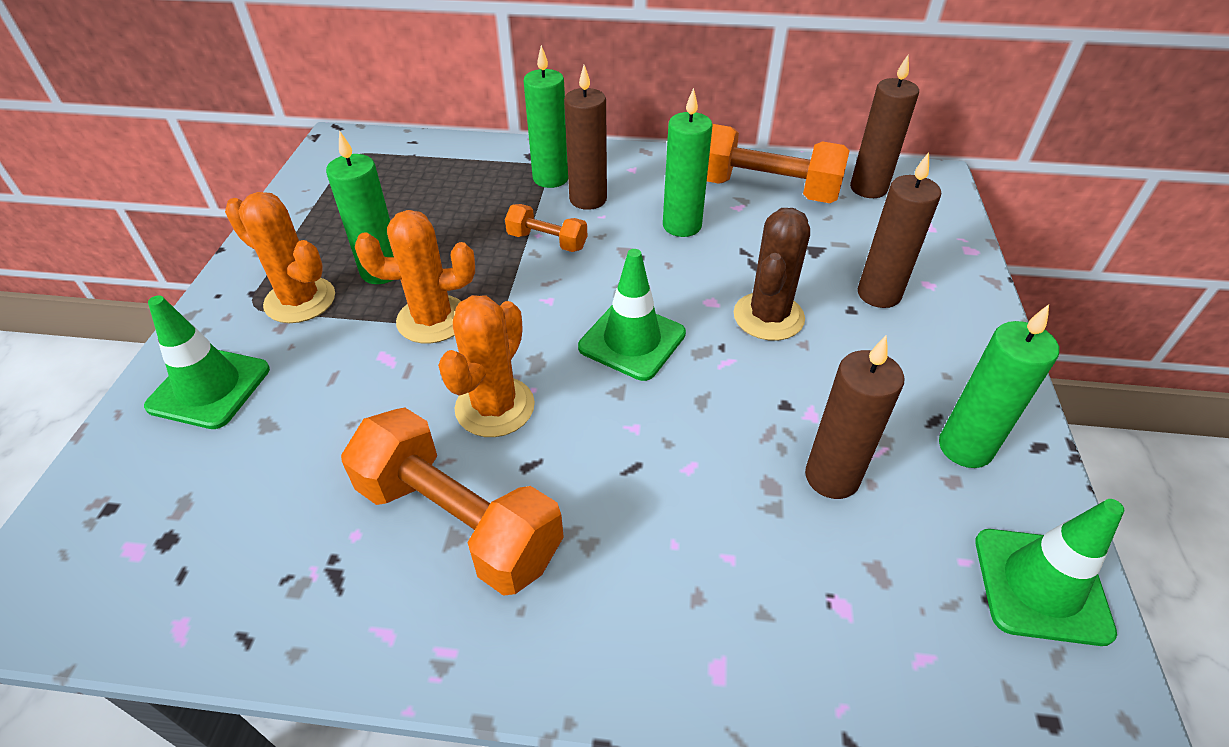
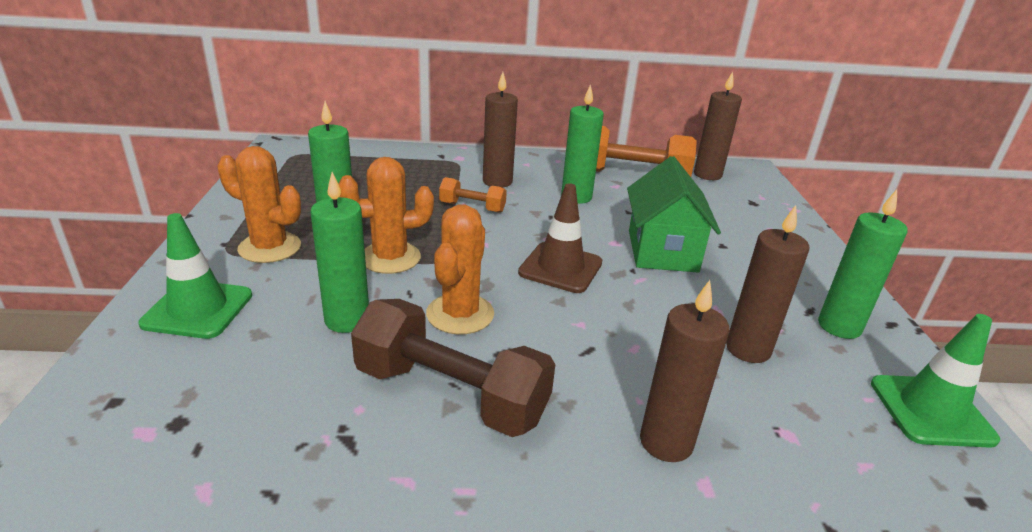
camera: 10 degrees left, 15 degrees down
(458, 522) = (451, 394): orange dumbbell -> brown dumbbell
(551, 178) = (463, 169): green candle -> green candle (347, 320)
(632, 340) = (560, 268): green traffic cone -> brown traffic cone
(768, 317) = (662, 251): brown cactus -> green house
(879, 294) = (739, 236): brown candle -> brown candle (666, 442)

